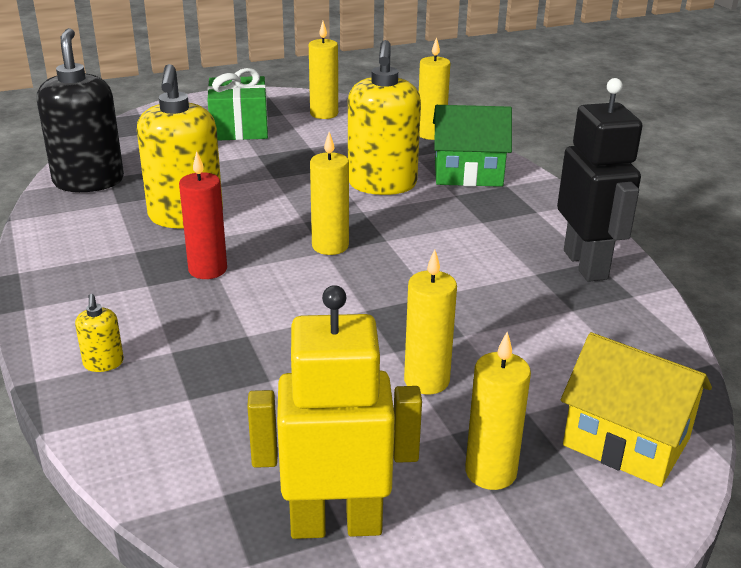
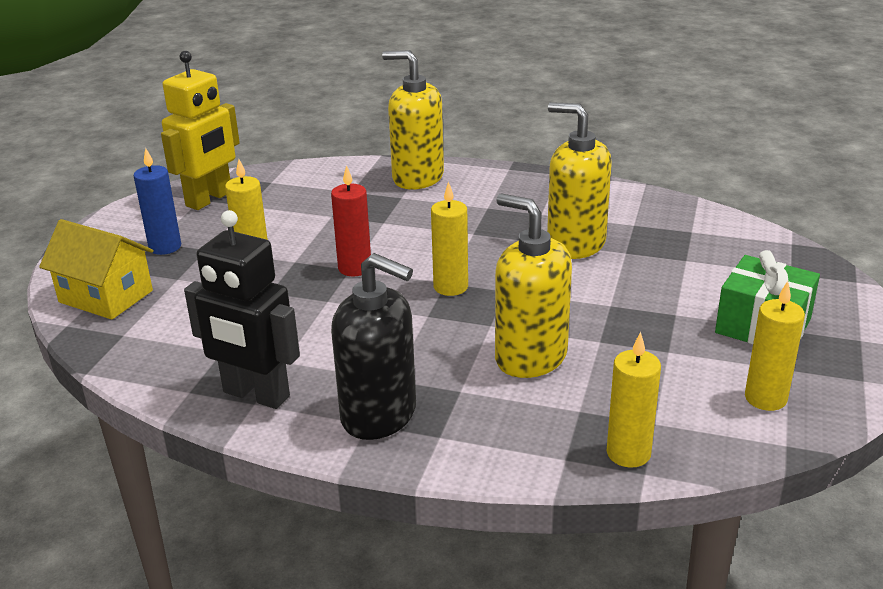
camera: 130 degrees right, 0 degrees up
(89, 181) = (690, 222): black soap dispenser -> black soap dispenser (379, 415)
(103, 363) = (417, 178): yellow soap dispenser -> yellow soap dispenser, size x2.39
(207, 269) = (480, 231): red candle -> red candle (355, 268)
(468, 173) = (494, 424): green house -> none
(490, 472) = (165, 247): yellow candle -> blue candle
(626, 442) = (106, 296): yellow house -> yellow house turned 45 degrees clockwise

